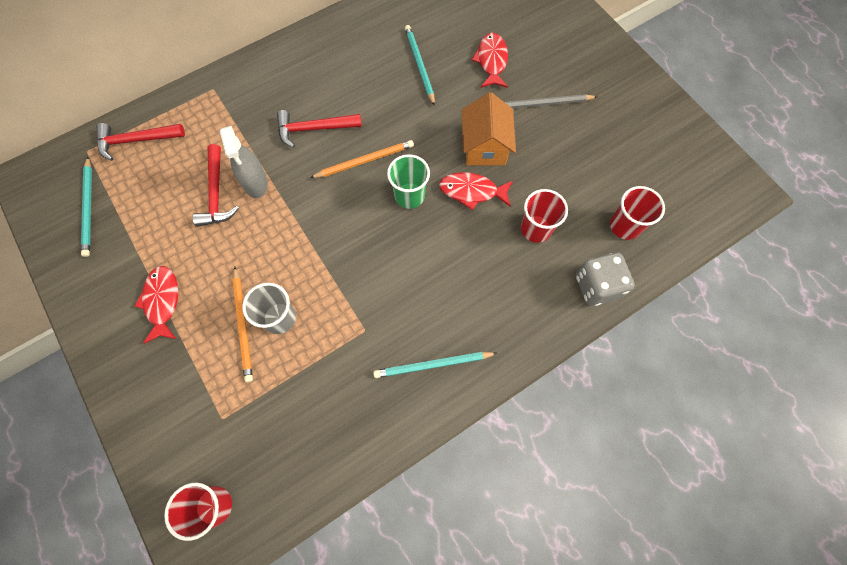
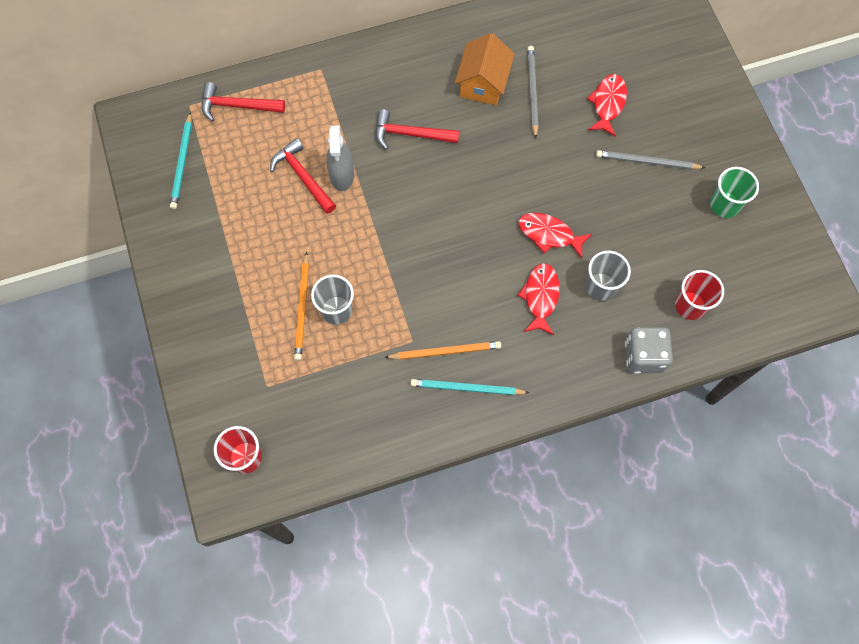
camera: 15 degrees right, 0 degrees up
(162, 301) = (234, 268): red fish -> red fish (540, 297)
(216, 193) = (303, 177): red hammer -> red hammer turned 135 degrees clockwise
(365, 161) = (452, 178): orange pencil -> orange pencil (445, 351)
(409, 196) = (487, 224): green cup -> green cup (724, 205)
(419, 65) = (532, 91): turquoise pencil -> grey pencil
(485, 146) = (575, 192): orange house -> orange house (483, 83)
(536, 229) = (601, 287): red cup -> grey cup

